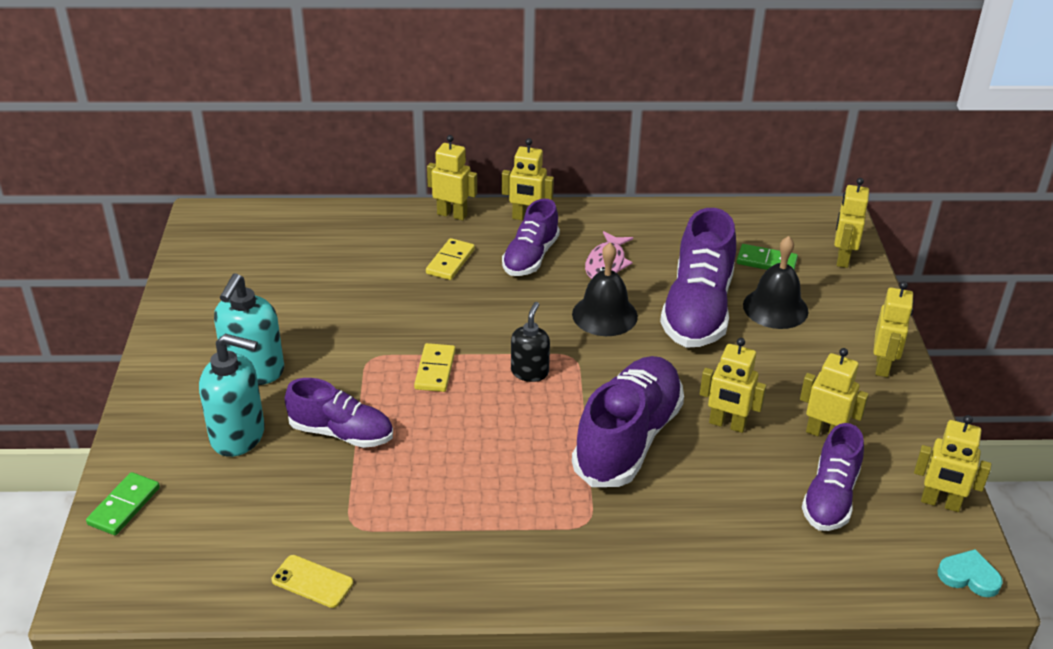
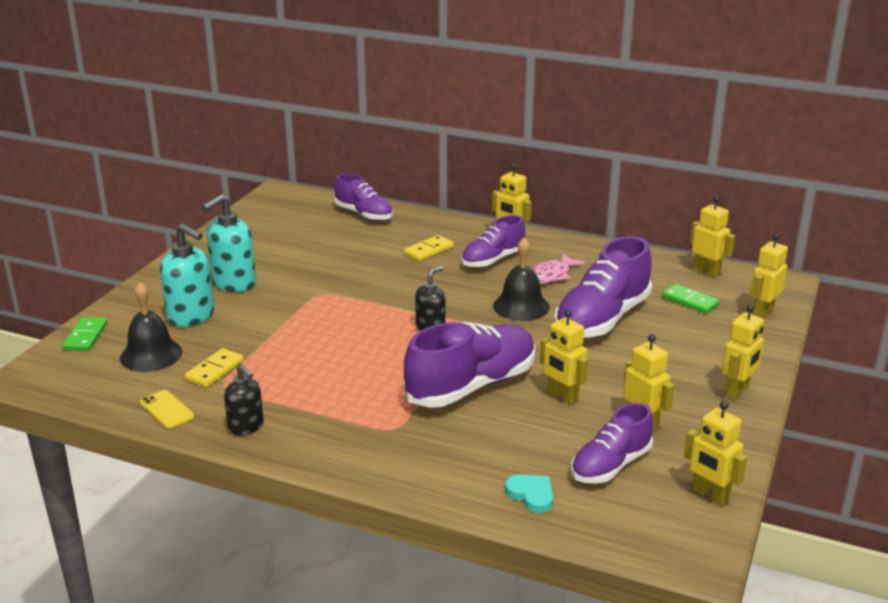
camera: 25 degrees right, 10 degrees down
(124, 506) = (85, 336): green domino -> green domino turned 45 degrees counterclockwise
(341, 433) = (261, 331): purple shoe -> purple shoe (364, 214)
(424, 575) = (246, 427): none -> black soap dispenser
(435, 370) = (360, 311): yellow domino -> yellow domino (215, 370)
(452, 214) = (455, 223): yellow robot -> yellow robot (706, 272)
(775, 308) = (671, 332): black bell -> black bell (151, 355)
(969, 576) = (692, 552): turquoise heart -> turquoise heart (531, 495)

